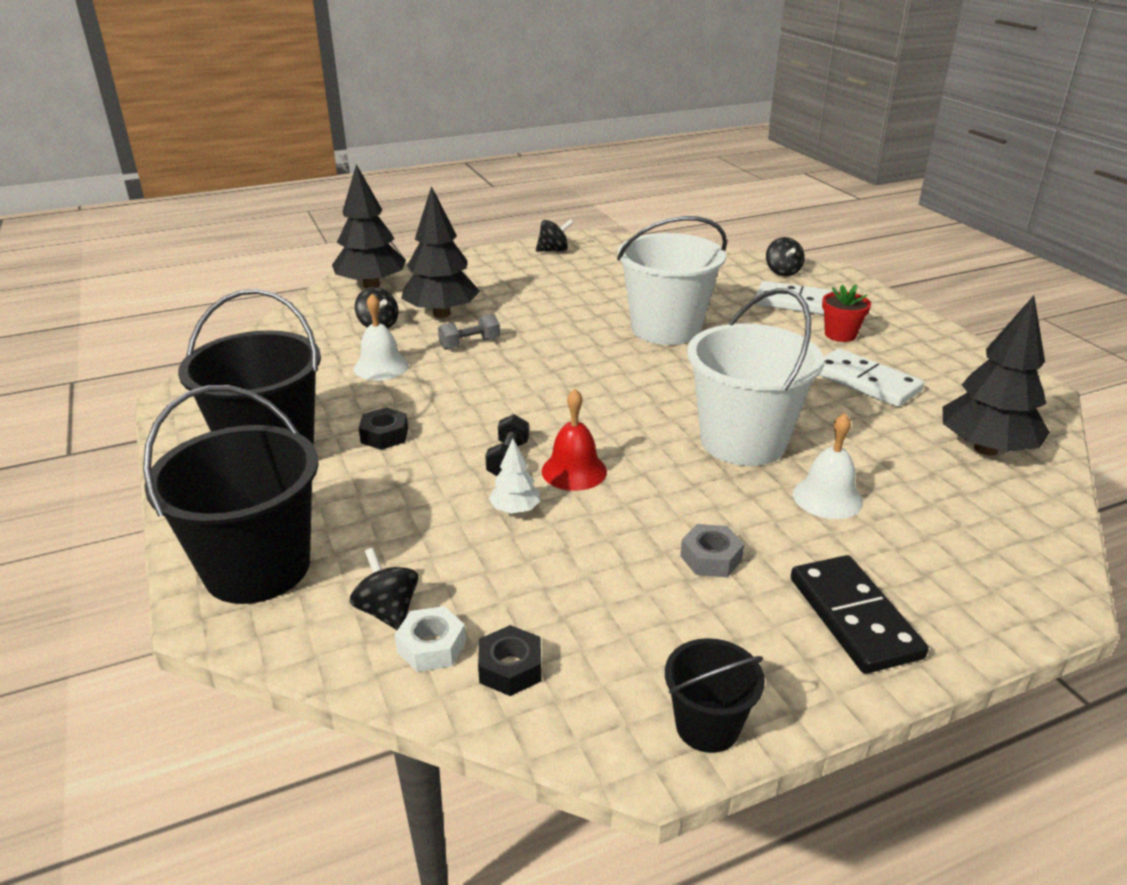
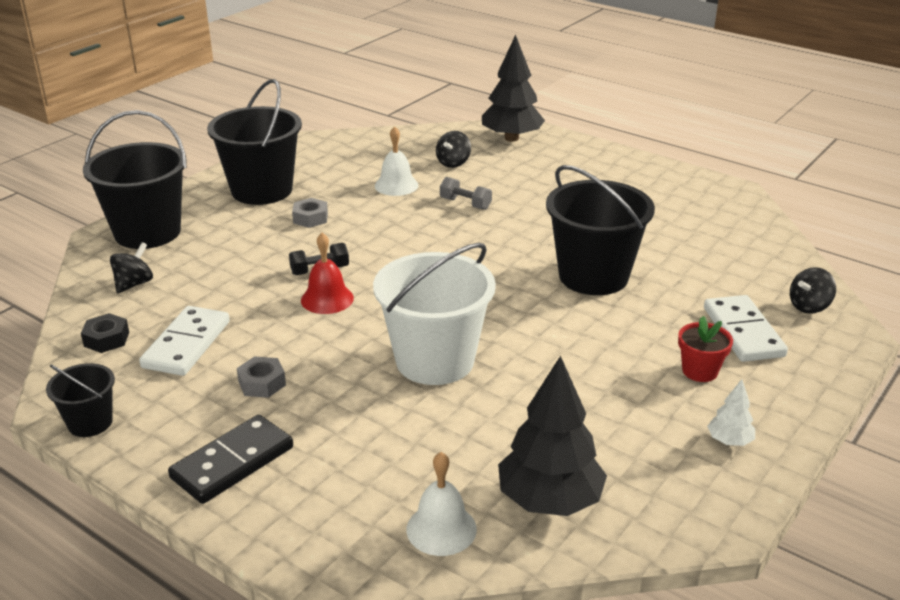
camera: 60 degrees right, 0 degrees up
(384, 435) = (310, 218): black nut -> grey nut
(431, 646) = (111, 308): white nut -> none
(442, 314) = (500, 178): black tree -> none
(515, 510) = (262, 291): white tree -> white tree (729, 441)
(554, 250) = (680, 182): black spinning top -> none
(666, 329) = (593, 276): white bucket -> black bucket
(827, 497) = (384, 420): white bell -> white bell (441, 529)
(865, 382) = (611, 405): white domino -> white domino (186, 344)

